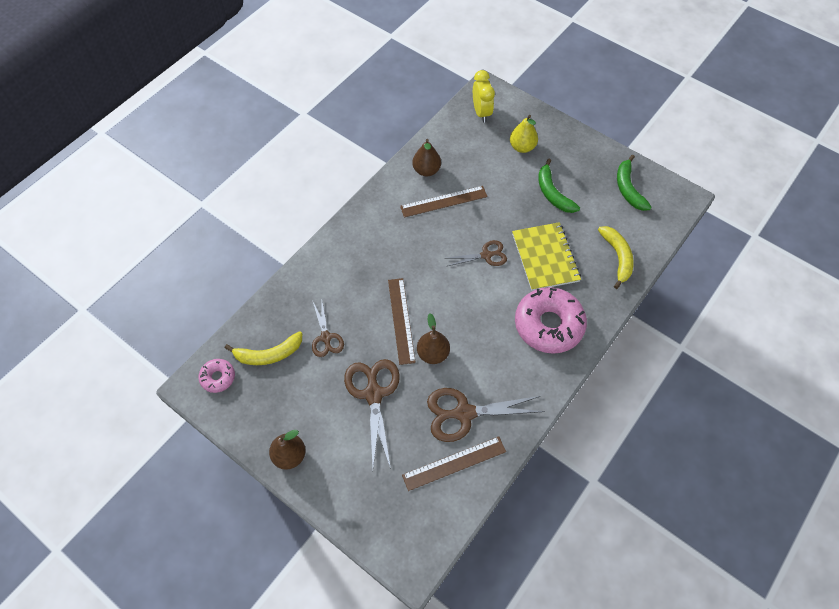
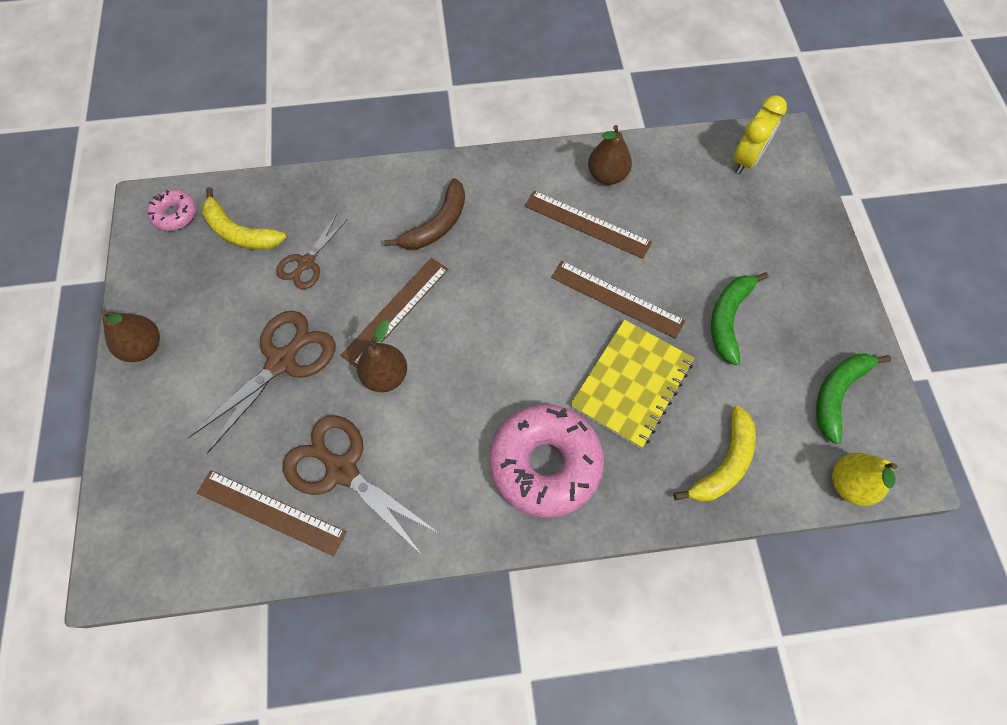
camera: 45 degrees right, 5 degrees up
(371, 262) = (437, 224): none -> brown banana
(486, 255) = (565, 322): brown scissors -> none
(496, 225) = (617, 299): none -> brown ruler
(522, 147) = (752, 236): yellow pear -> yellow pear (849, 484)

